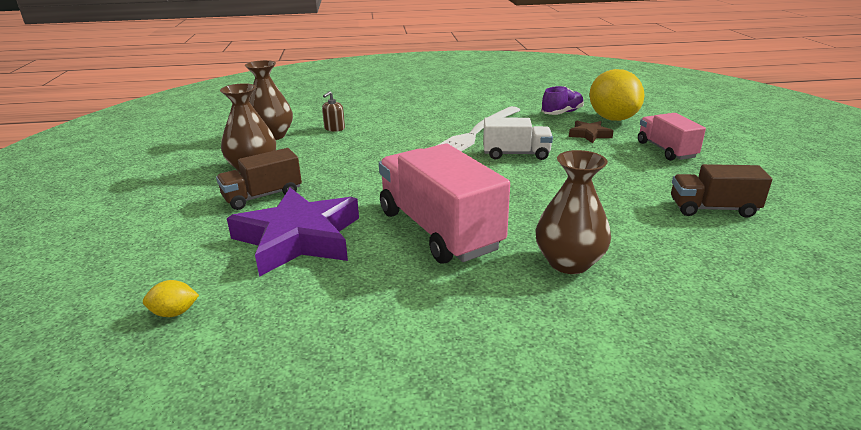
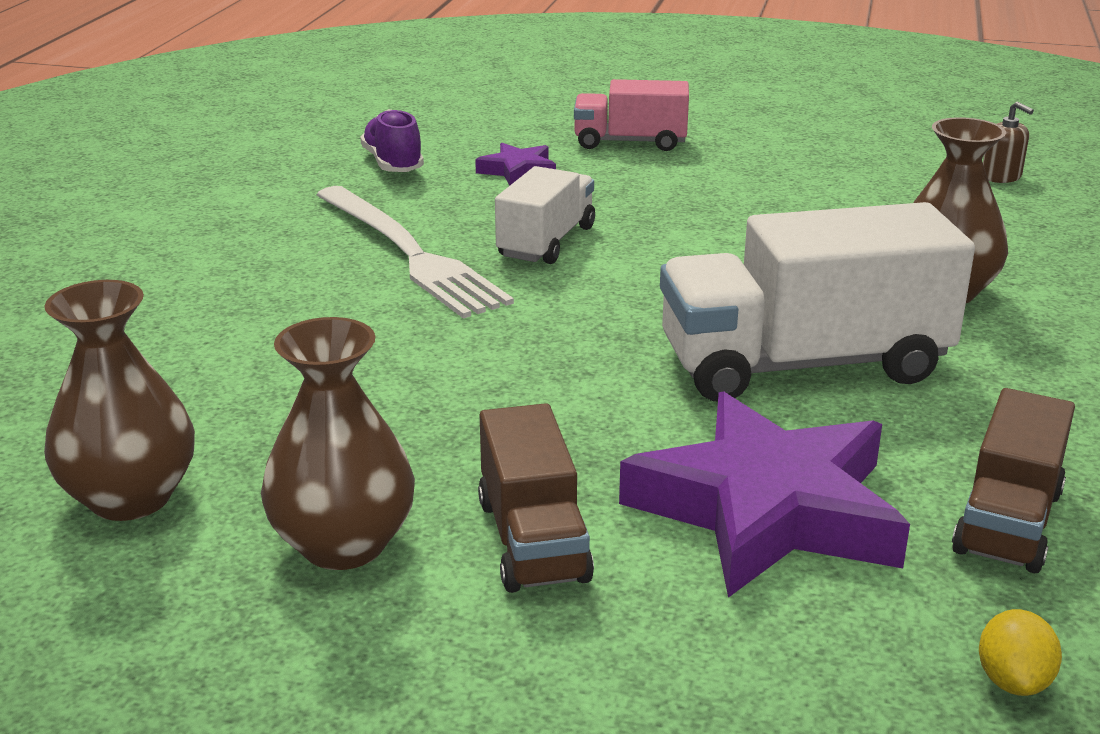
camera: 70 degrees left, 0 degrees up
(334, 128) = (187, 399): brown soap dispenser -> brown soap dispenser (1001, 176)
(439, 230) = (803, 365): pink truck -> white truck
(589, 134) = (518, 171): brown star -> purple star
(612, 118) = (466, 138): yellow lemon -> none
(713, 209) = (834, 172): brown truck -> brown truck (1008, 521)

